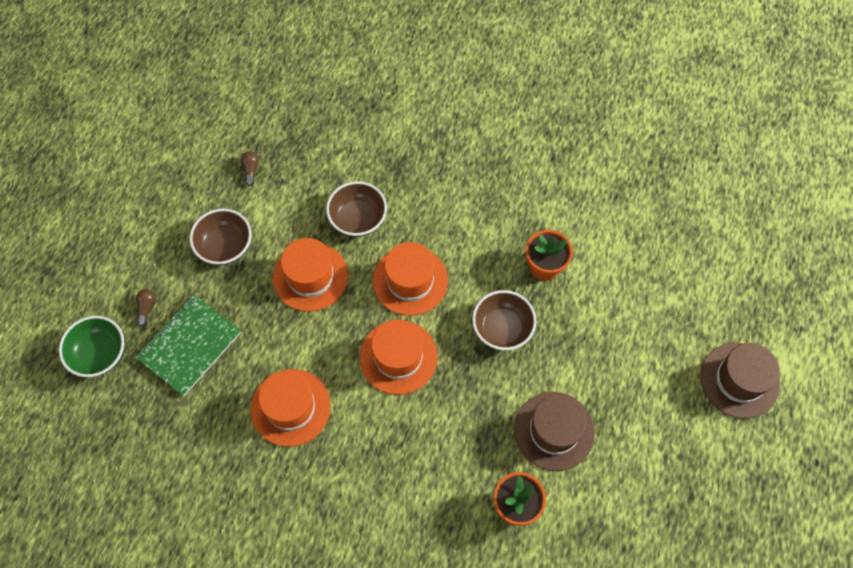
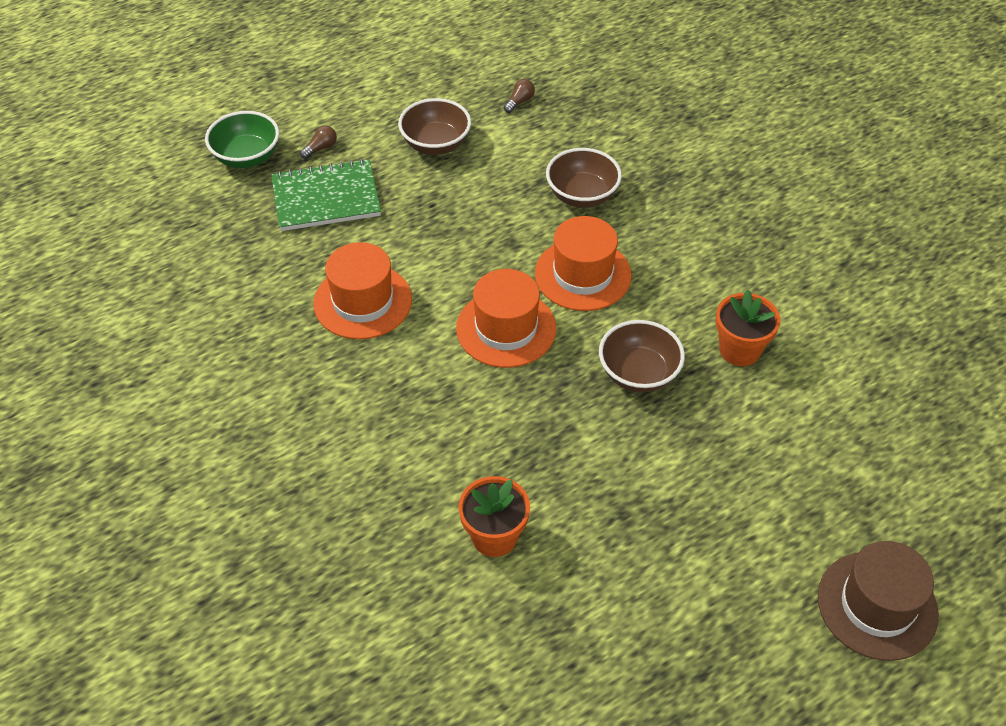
camera: 40 degrees right, 15 degrees down
(310, 276) = (488, 213): orange hat -> none
(554, 431) = (603, 500): brown hat -> none

